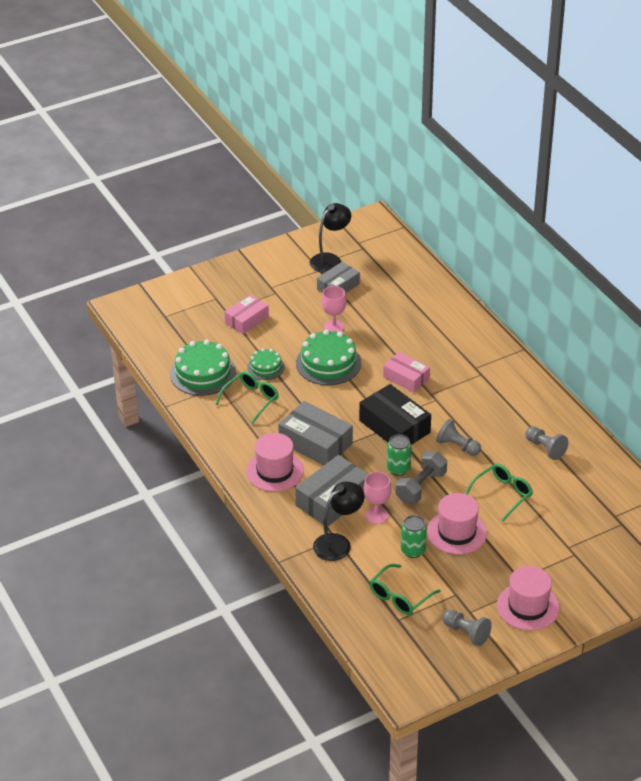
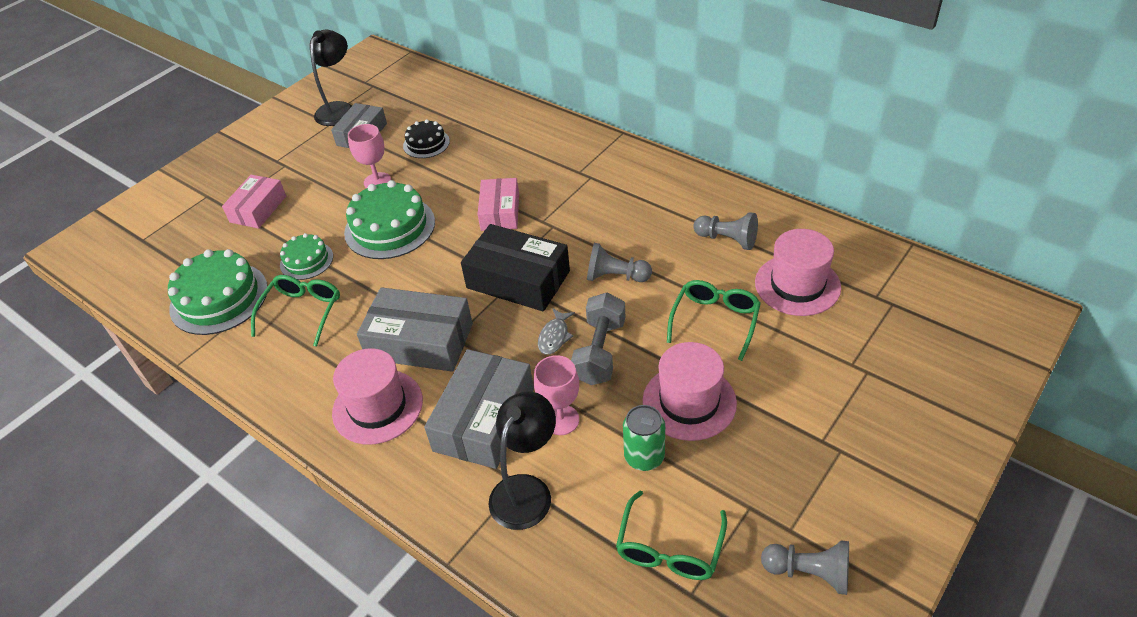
camera: 20 degrees left, 5 degrees up
(380, 309) = (426, 143): none -> black cake
(398, 469) = (554, 336): green can -> grey fish
(406, 378) = (500, 212): pink box -> pink box turned 75 degrees clockwise
(528, 606) = (865, 483): pink hat -> pink hat (797, 285)

